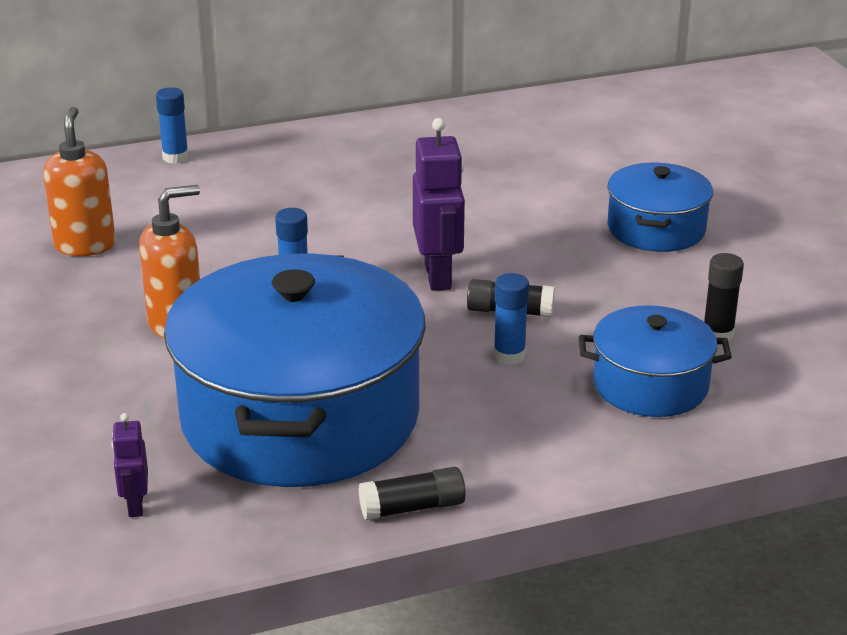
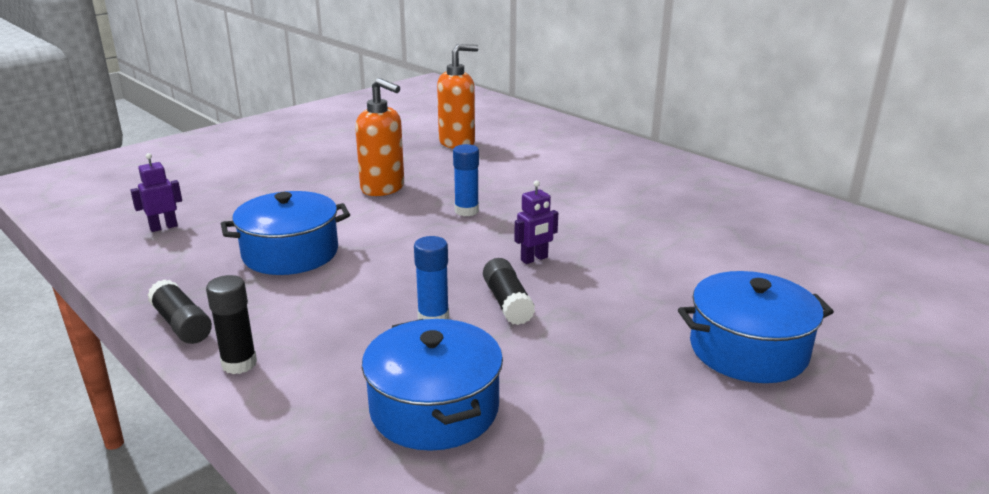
camera: 65 degrees right, 5 degrees down
(175, 157) = (597, 138): blue glue stick -> none
(300, 417) = (290, 253): blue pot -> blue pot, size x0.50
(438, 276) = (534, 259): purple robot -> purple robot, size x0.53
(718, 334) = (570, 436): black glue stick -> black glue stick (239, 364)

